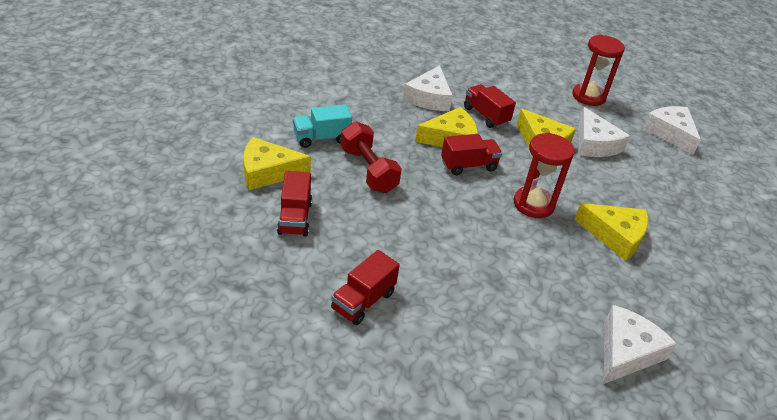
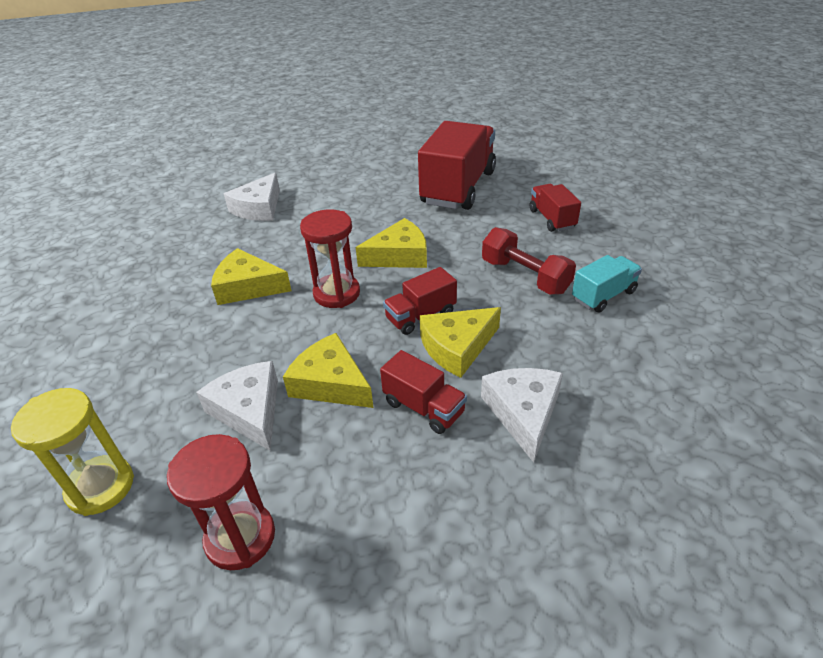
camera: 170 degrees right, 0 degrees up
(268, 172) = (614, 246): yellow cheese -> yellow cheese (399, 256)
(363, 301) = (458, 188): red truck -> red truck, size x2.03
(670, 133) = (100, 487): white cheese -> yellow hourglass

